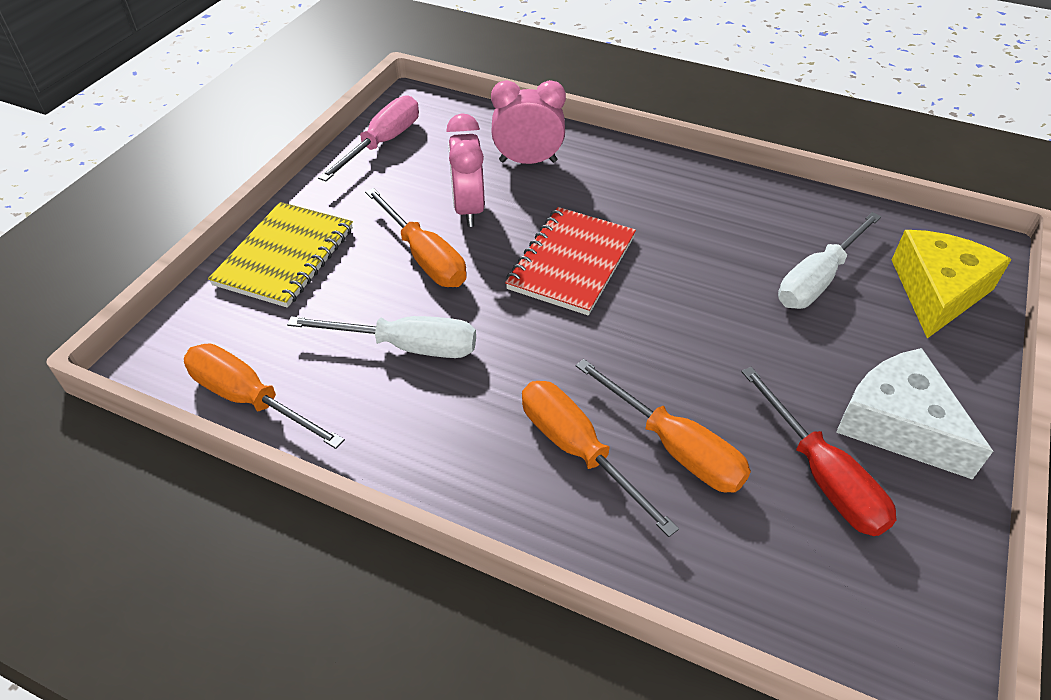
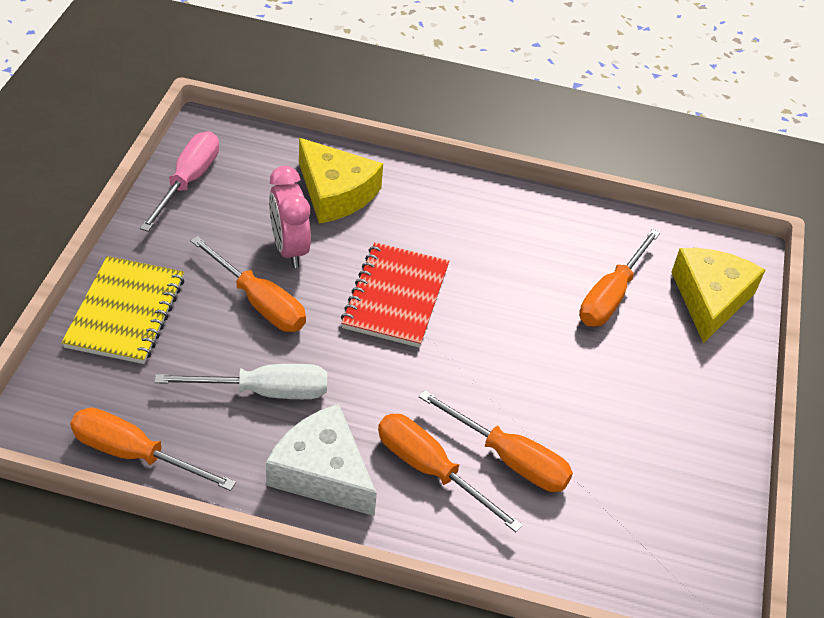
camera: 15 degrees left, 0 degrees up
(528, 161) = (335, 193): pink clock -> yellow cheese
(818, 279) = (611, 296): white screwdriver -> orange screwdriver
(822, 476) = (627, 470): red screwdriver -> none
(898, 424) = (684, 421): white cheese -> white cheese (322, 472)

